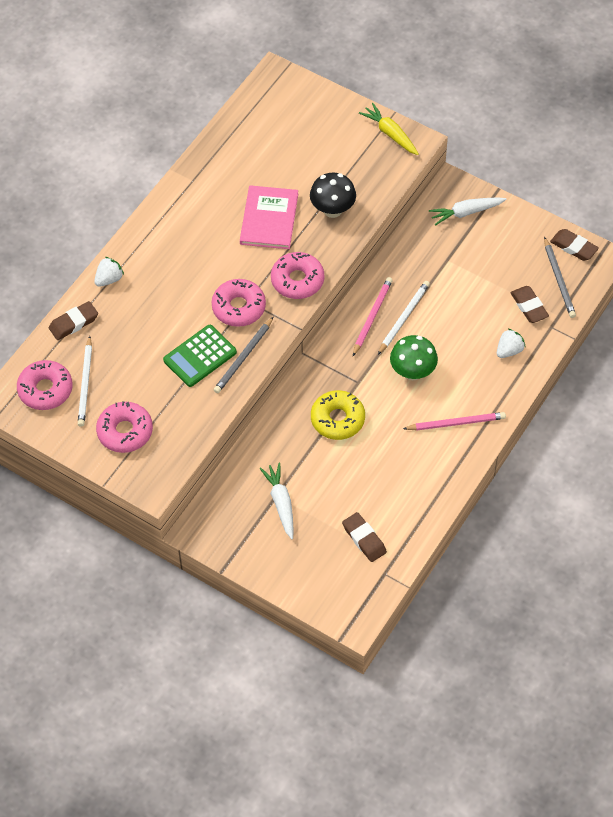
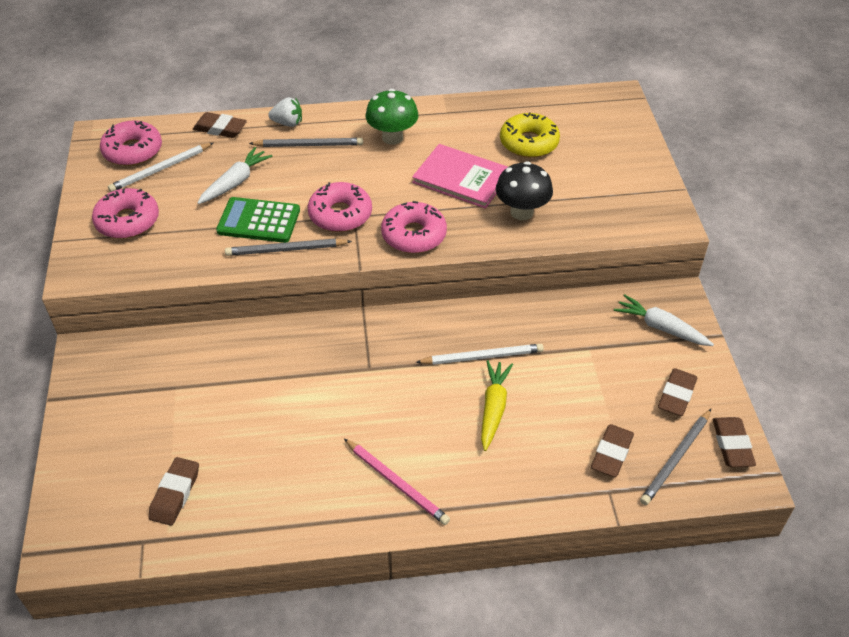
camera: 50 degrees right, 10 degrees down
(147, 281) = (309, 145): none -> grey pencil
(269, 219) = (461, 178): pink book -> pink book turned 60 degrees clockwise
(281, 503) = (168, 396): white carrot -> white carrot (235, 182)
(337, 419) = (309, 379): yellow donut -> yellow donut (529, 143)
(372, 316) = (457, 332): pink pencil -> none
(390, 134) = (656, 200): yellow carrot -> yellow carrot (493, 408)
(412, 372) = (425, 404): green mushroom -> green mushroom (392, 137)
(509, 350) = (537, 472): white strawberry -> none
(519, 245) = (676, 395): none -> brown eraser

